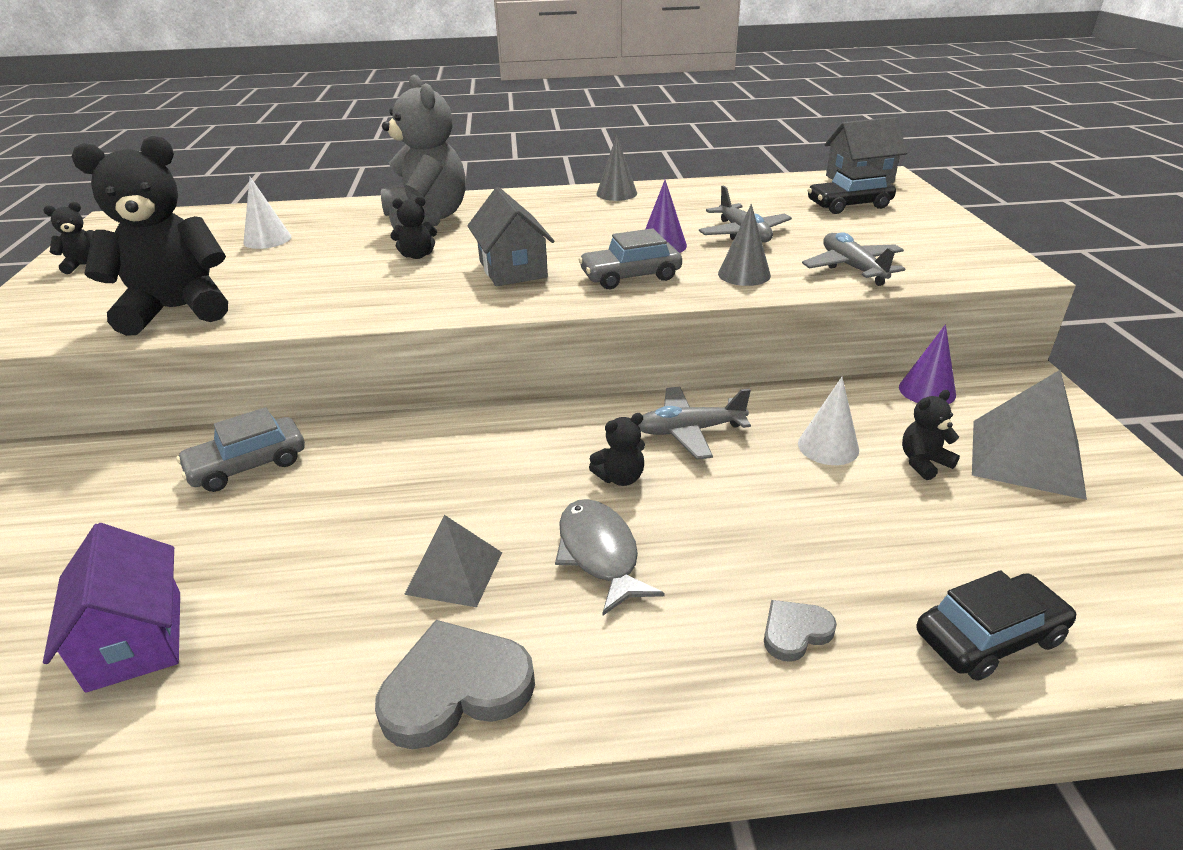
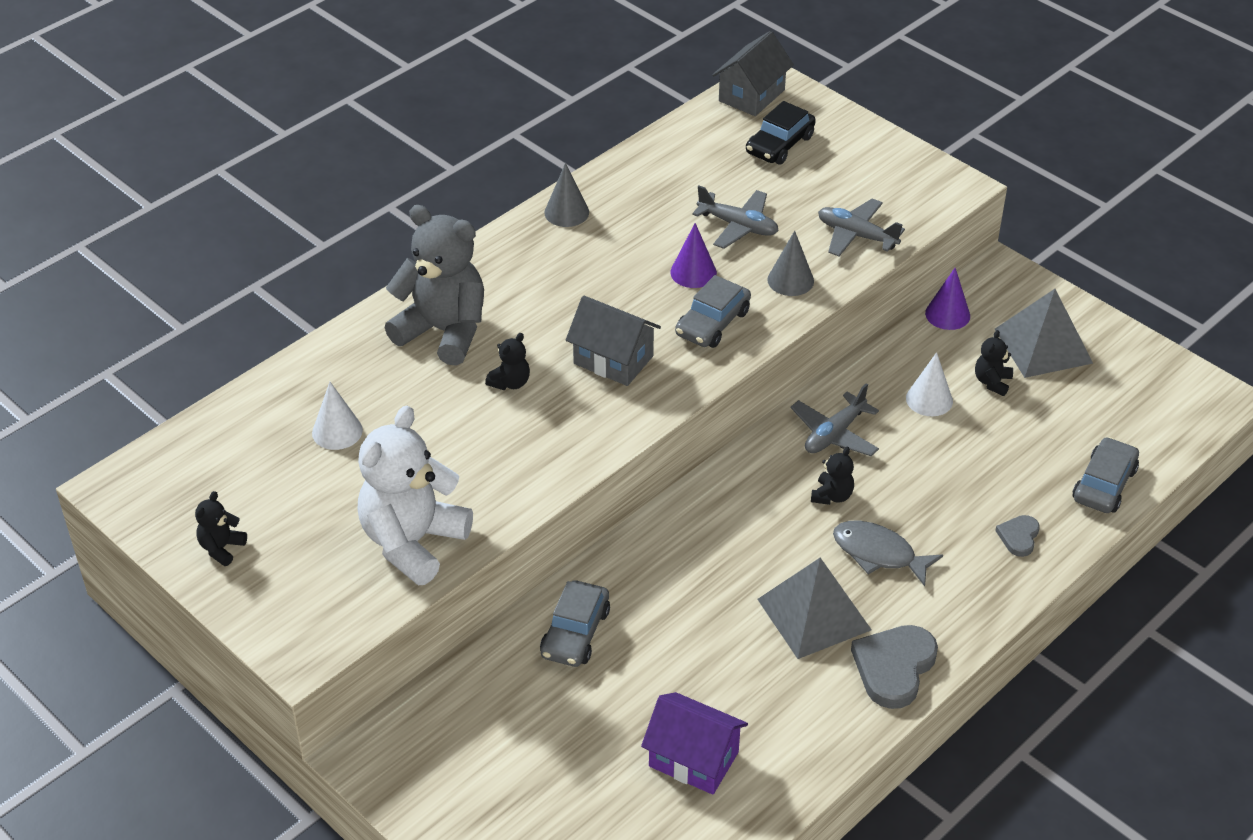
camera: 40 degrees left, 10 degrees up
(177, 310) = (413, 542): black teddy bear -> white teddy bear
(454, 573) = (814, 614): grey pyramid -> grey pyramid, size x1.54
(989, 637) = (1104, 484): black car -> grey car

